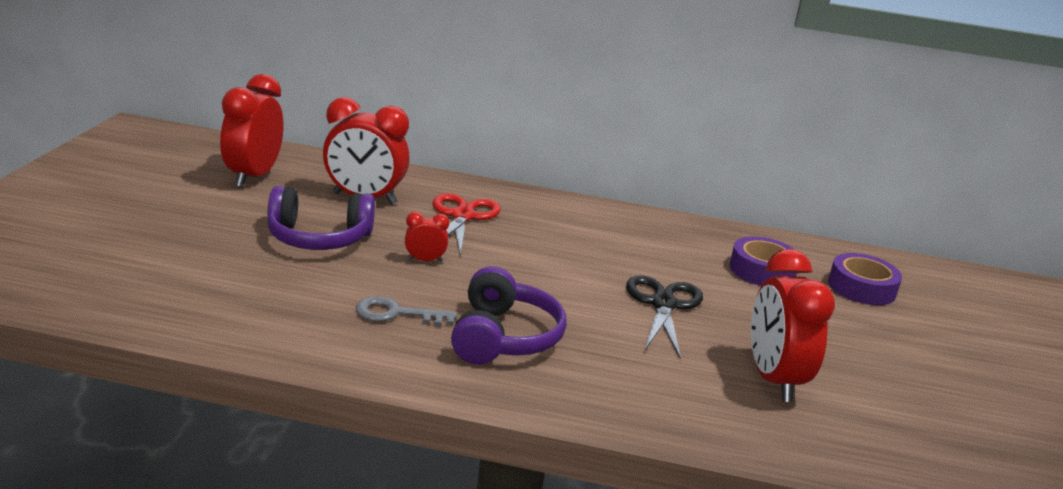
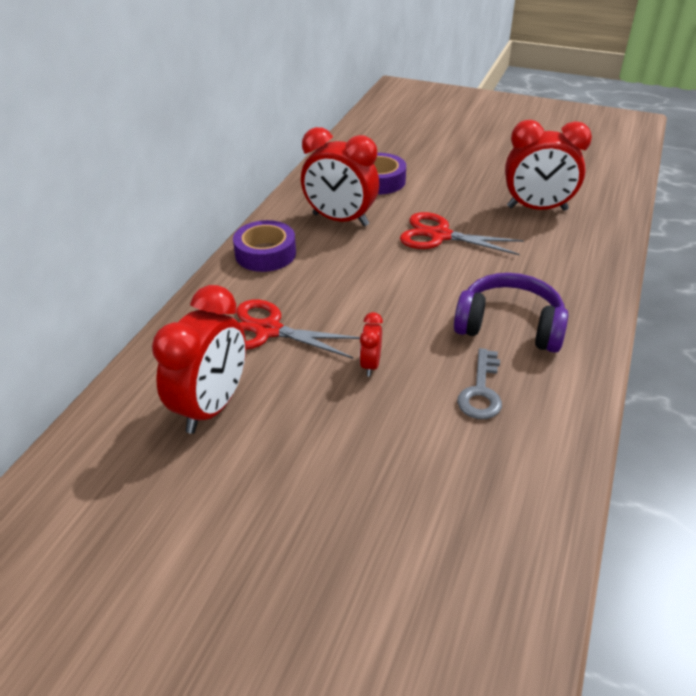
camera: 75 degrees left, 15 degrees up
(253, 177) = (119, 523): red clock -> red clock (340, 220)
(319, 238) = (318, 449): purple headphones -> none
(663, 304) = (440, 235): black scissors -> red scissors
(861, 288) = (402, 147): purple tape -> purple tape (265, 253)

